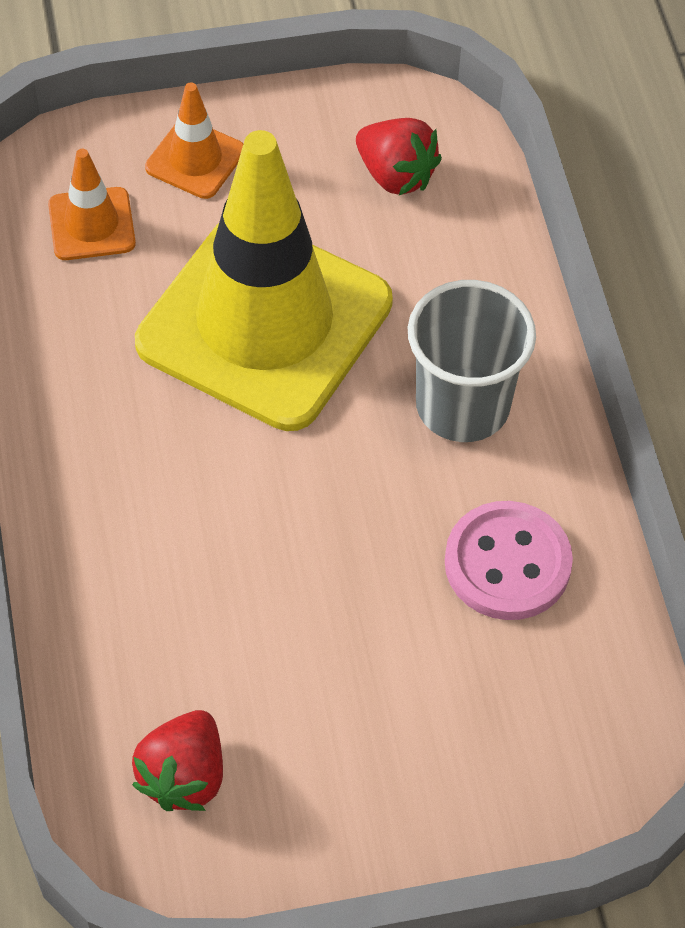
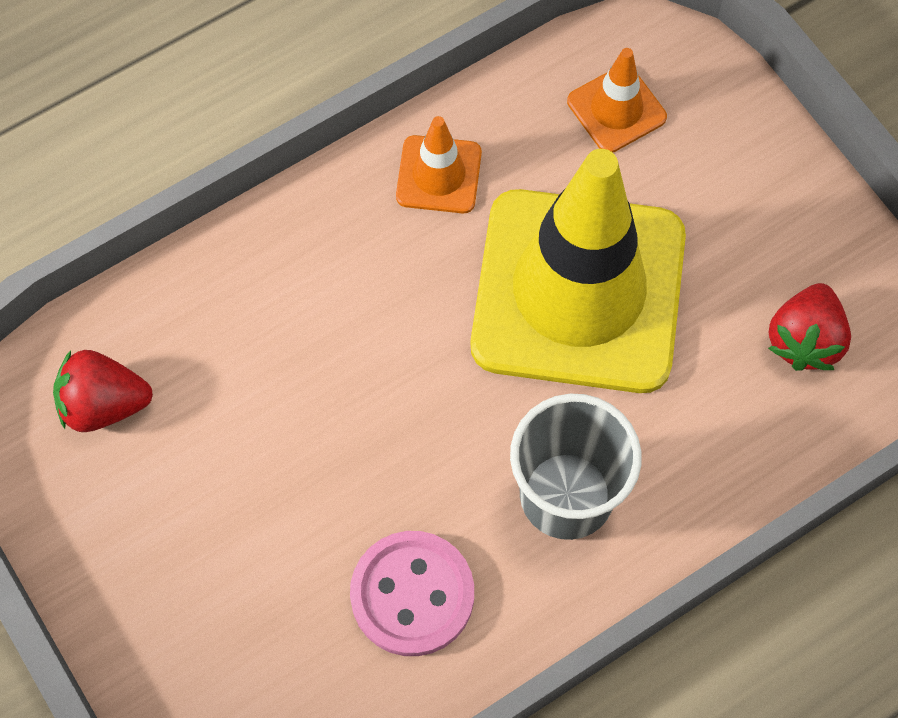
camera: 70 degrees right, 10 degrees up
(195, 159) = (732, 162): orange traffic cone -> orange traffic cone (439, 175)

